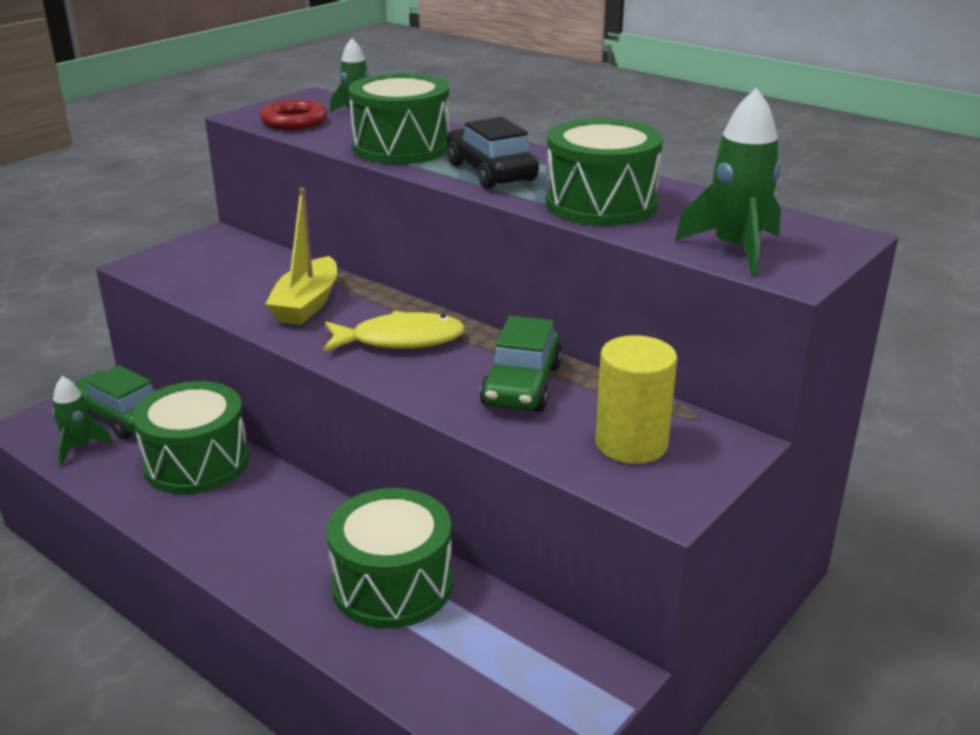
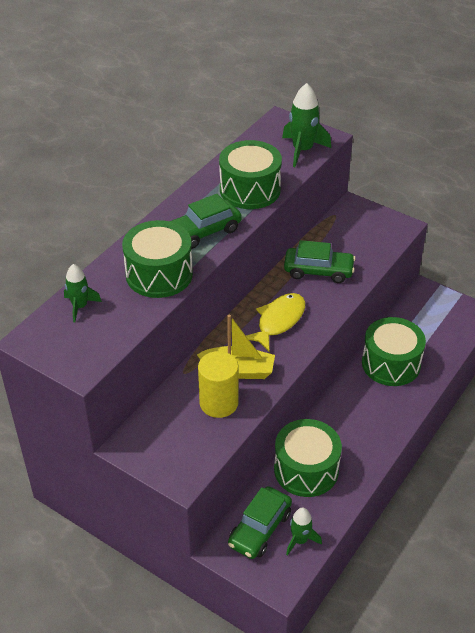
camera: 95 degrees left, 15 degrees up
(294, 121) = (99, 338): red ring -> none
(400, 340) = (278, 321): yellow fish -> yellow fish turned 45 degrees clockwise
(490, 172) = (204, 232): black car -> green car
(631, 444) = (362, 235): yellow cylinder -> yellow cylinder (219, 403)

